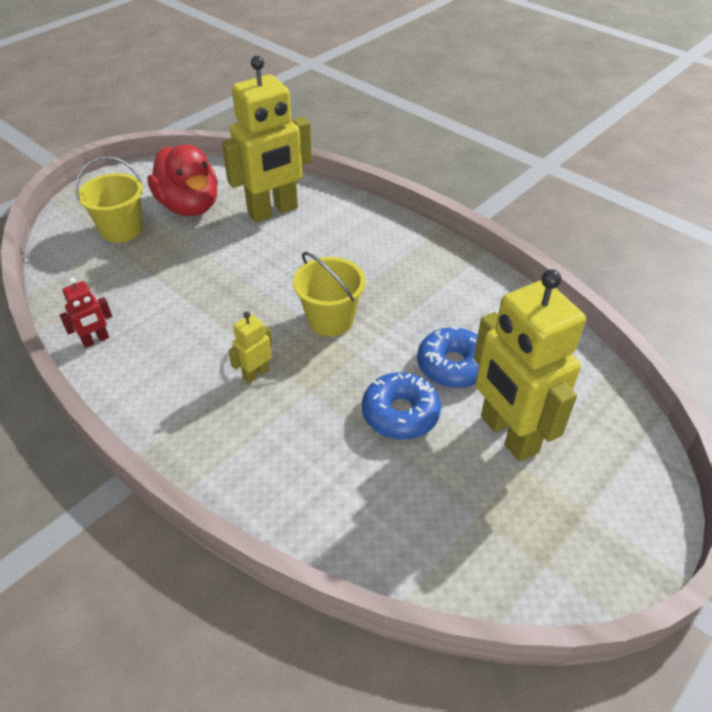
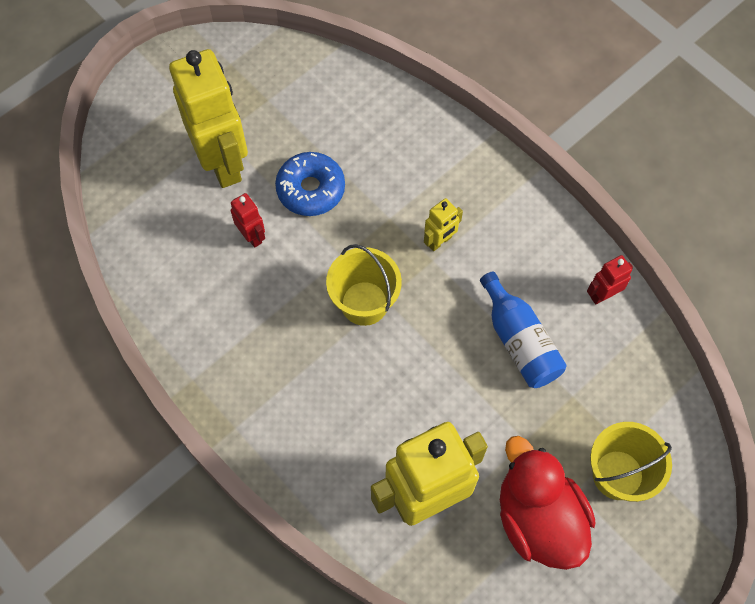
camera: 175 degrees left, 20 degrees up
(185, 302) = (519, 341): none -> blue bottle
(453, 366) = (252, 236): blue donut -> red robot

